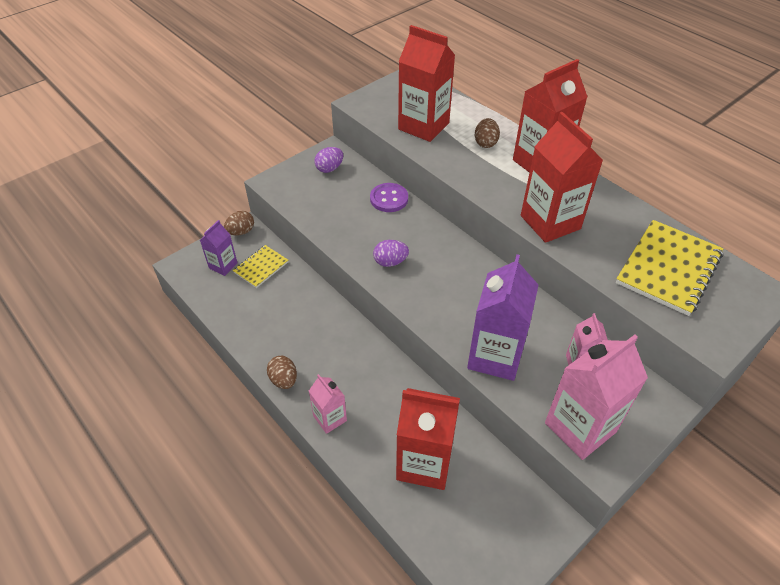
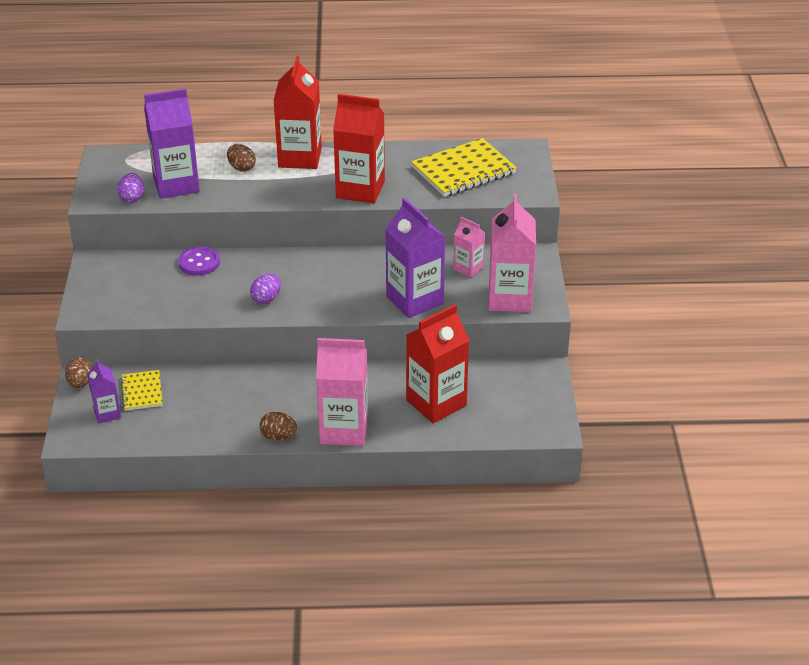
camera: 50 degrees left, 10 degrees down
(329, 168) = (115, 274): purple egg -> purple egg (132, 198)
(330, 418) = (344, 429): pink carton -> pink carton, size x1.87
(423, 126) = (176, 184): red carton -> purple carton
(668, 269) = (463, 170): yellow notebook -> yellow notebook turned 75 degrees clockwise

